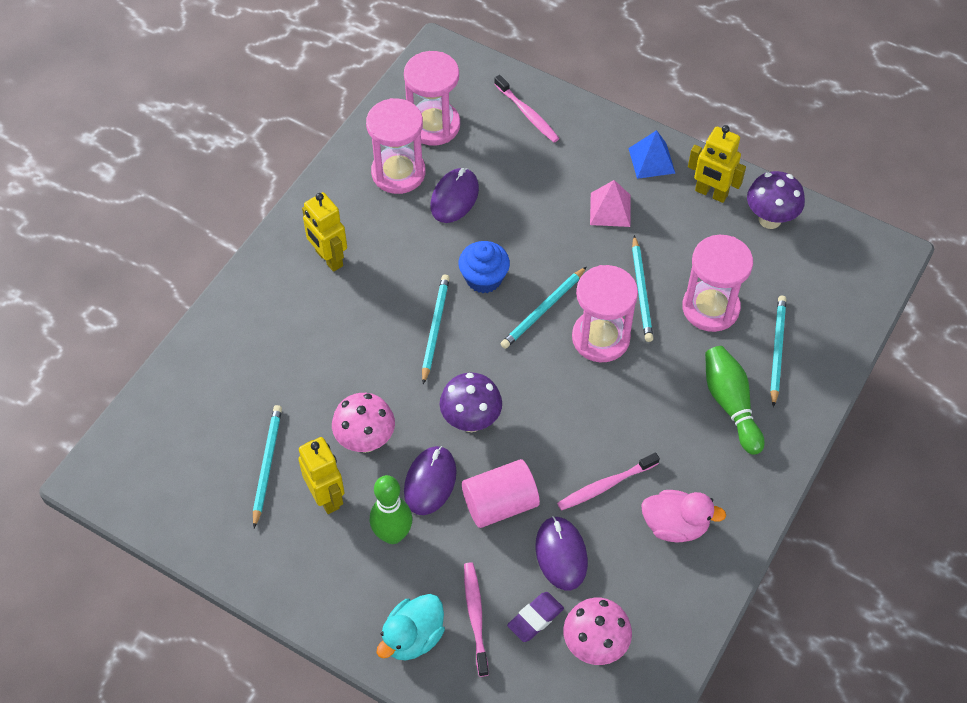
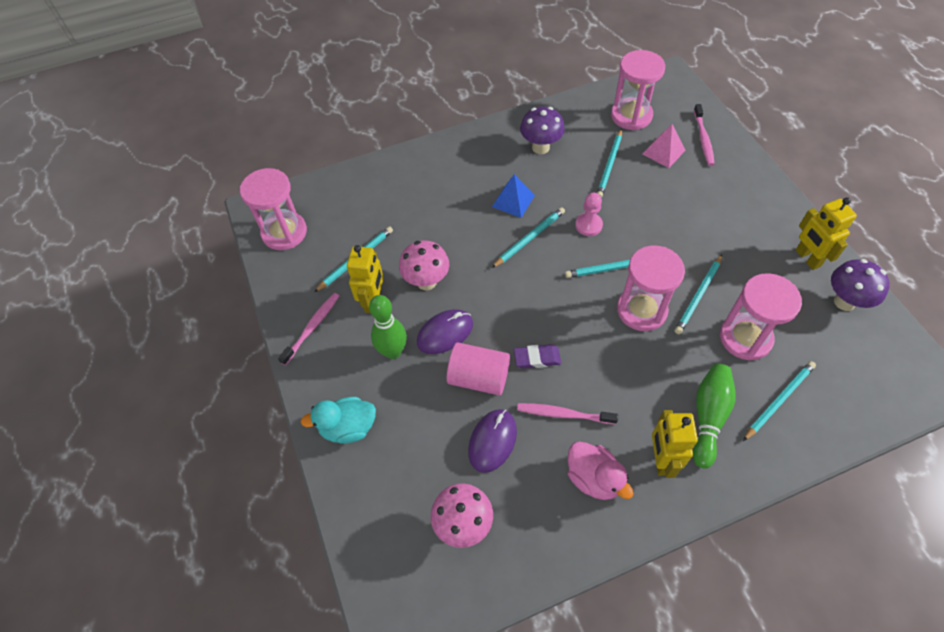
camera: 40 degrees right, 0 degrees up
(329, 259) = (497, 160): yellow robot -> yellow robot (661, 460)
(398, 173) = (584, 132): pink hourglass -> pink hourglass (284, 232)
(454, 198) = (609, 165): purple mouse -> turquoise pencil
(471, 421) = (504, 311): purple mushroom -> purple mushroom (540, 147)
(475, 616) = (399, 443): pink toothbrush -> pink toothbrush (312, 327)
(484, 278) = (588, 225): blue cupcake -> pink pawn
(535, 618) = (438, 474): purple eraser -> purple eraser (537, 358)
(610, 209) = (717, 229): pink pyramid -> pink pyramid (663, 152)
(651, 160) = (775, 212): blue pyramid -> blue pyramid (513, 201)

